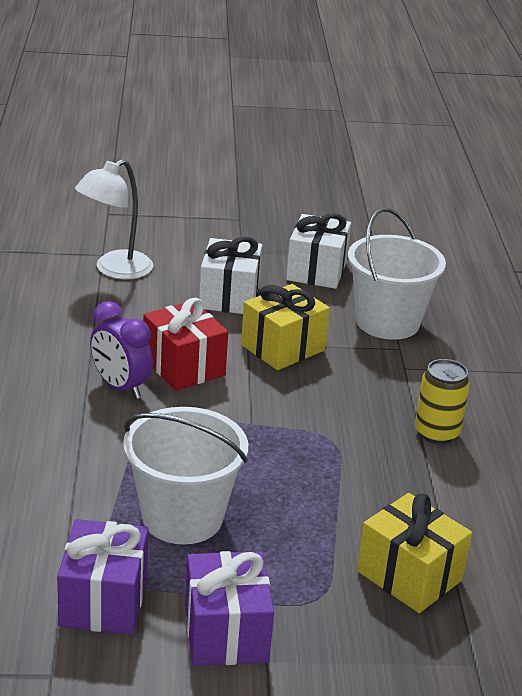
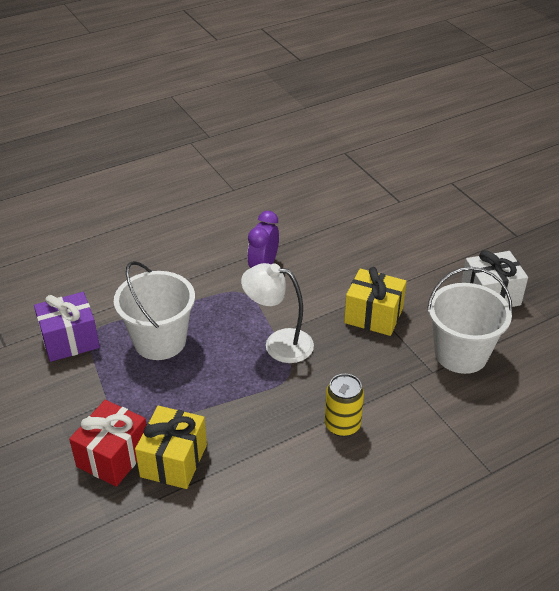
camera: 65 degrees right, 10 degrees up
(115, 270) = (387, 213): white lamp -> white lamp (279, 344)
(183, 367) = (308, 282): red gift -> red gift (113, 456)
(226, 632) = (72, 397): purple gift -> none
(229, 297) = (409, 270): white gift -> none

